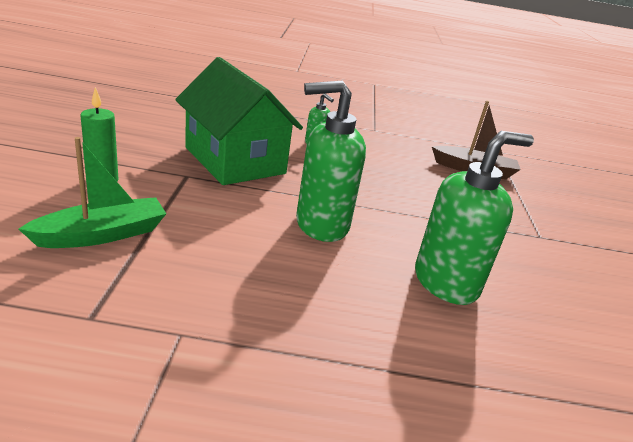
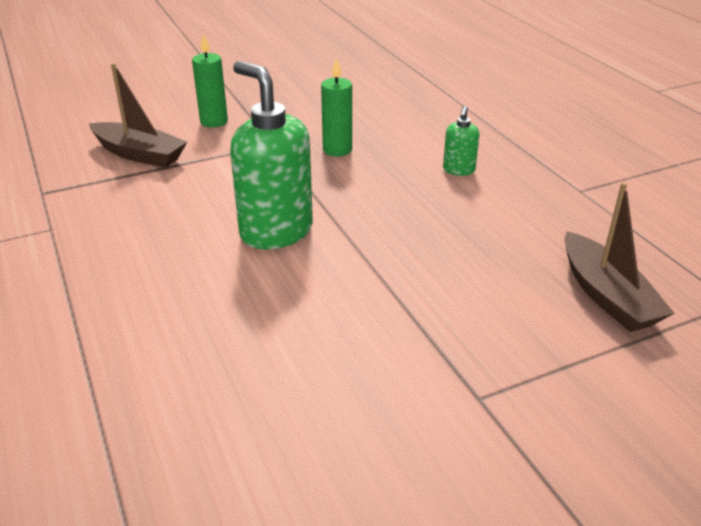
camera: 65 degrees right, 5 degrees up
(102, 234) = (139, 154): green boat -> brown boat
(235, 160) = (337, 150): green house -> green candle
(446, 283) = (255, 337): green soap dispenser -> none

